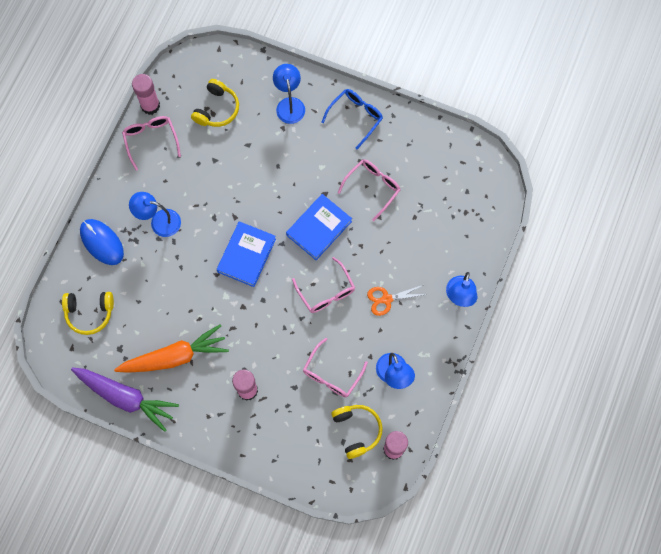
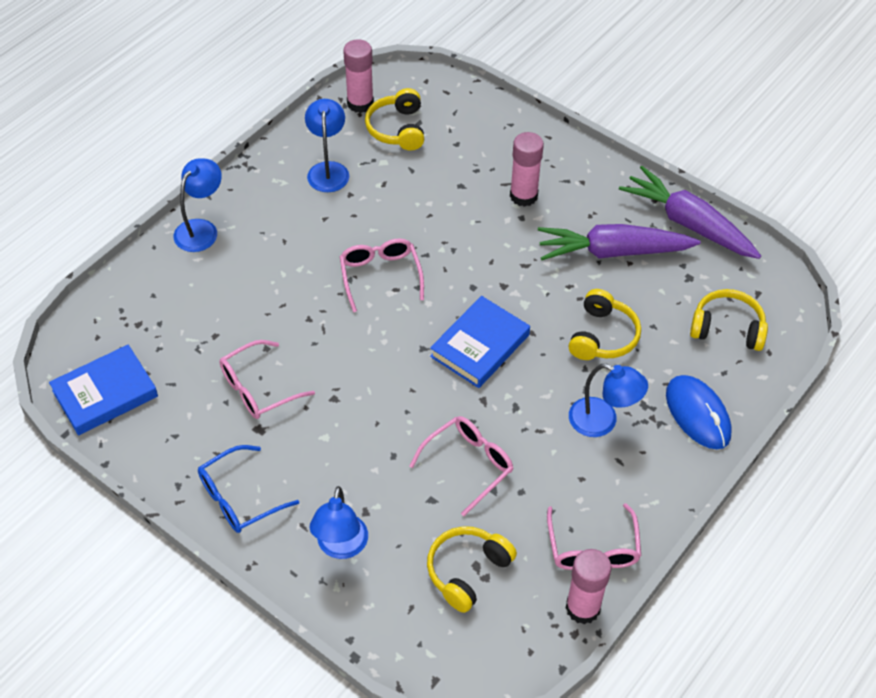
camera: 165 degrees left, 20 degrees down
(170, 284) = (603, 336): none -> yellow headphones
(175, 356) = (613, 252): orange carrot -> purple carrot
(319, 228) = (361, 354): blue book -> blue book (105, 393)
(331, 374) = (407, 187): pink glasses -> pink glasses (469, 465)
(386, 299) = (300, 249): orange scissors -> none

